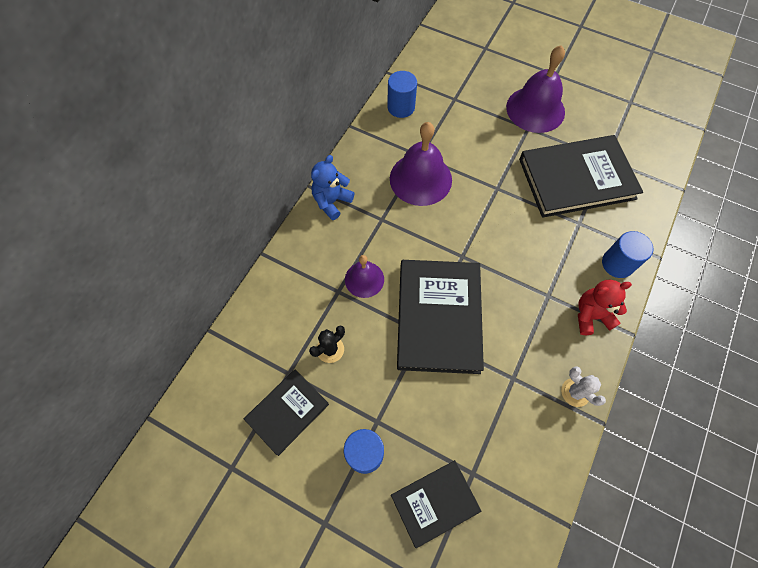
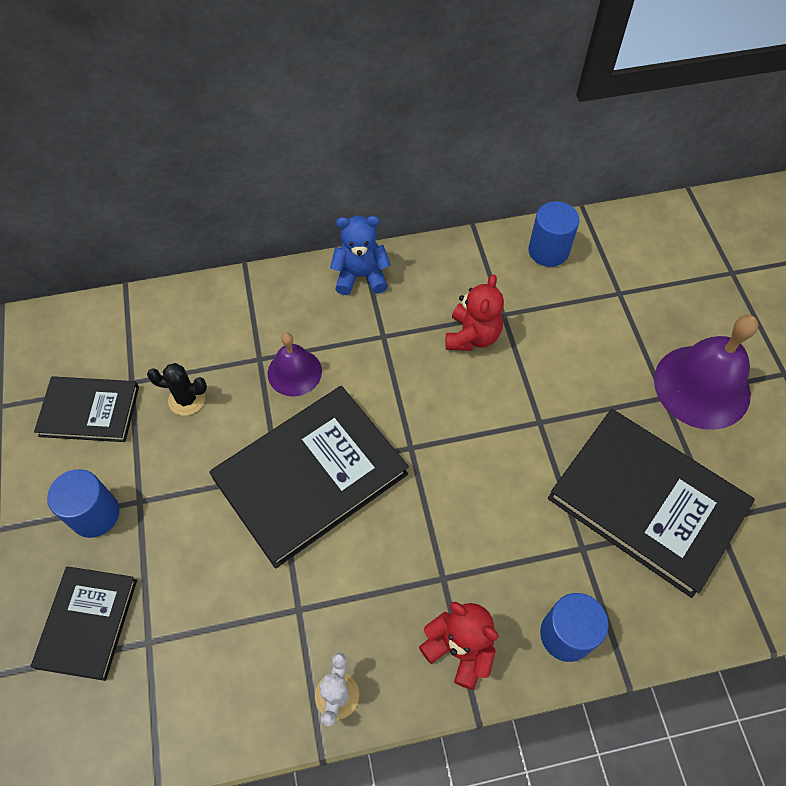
camera: 50 degrees right, 5 degrees down
(420, 179) = (472, 336): purple bell -> red teddy bear
(434, 502) = (87, 623): black book -> black book turned 75 degrees clockwise

